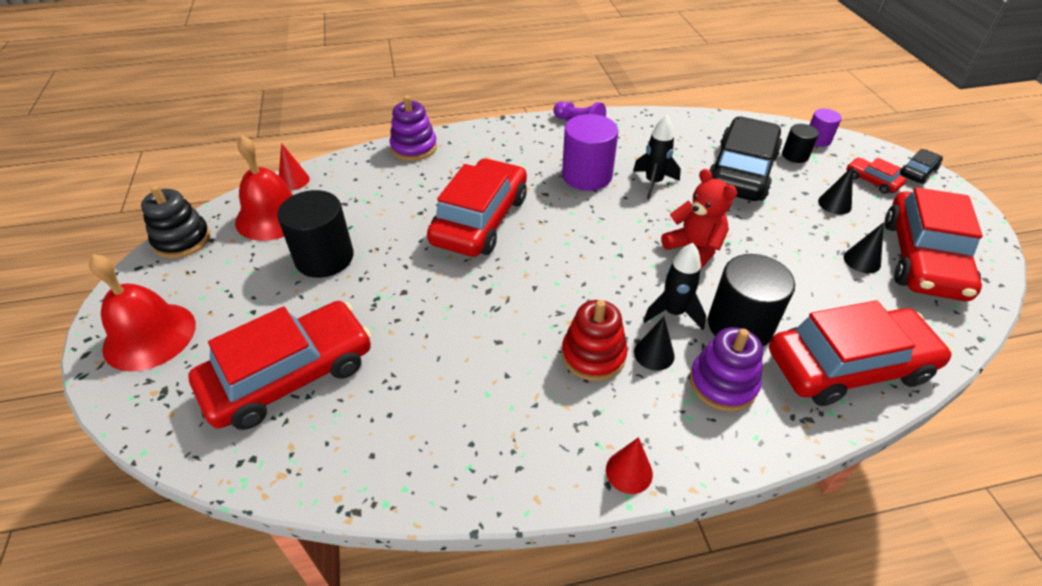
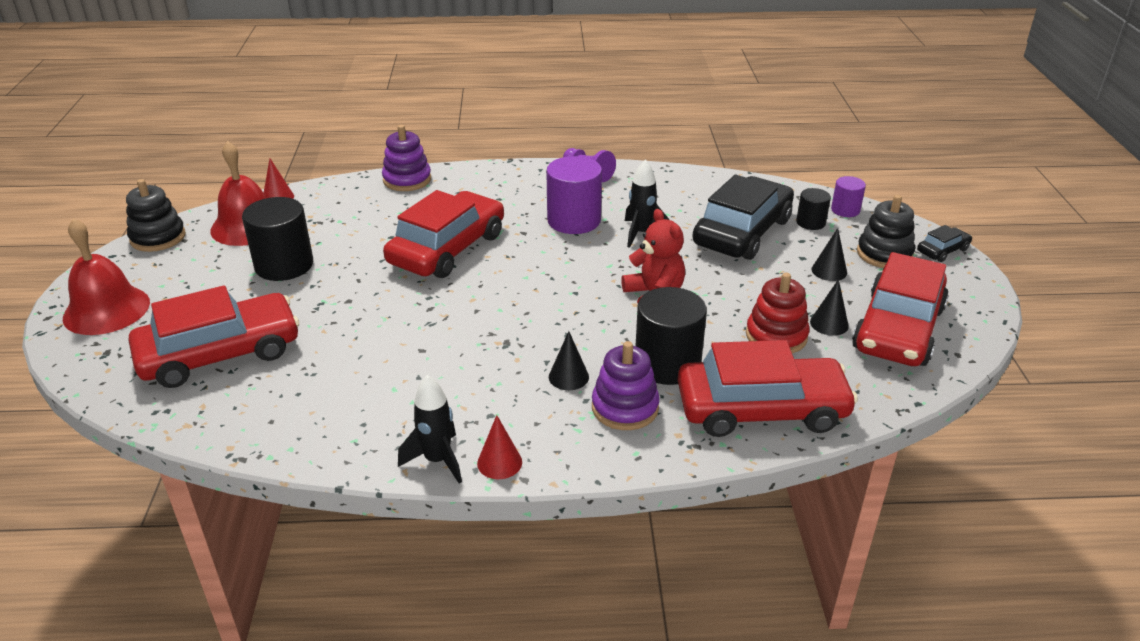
camera: 10 degrees right, 10 degrees down
(593, 355) = (508, 371): red stacking toy -> red stacking toy (776, 336)
(673, 313) = (605, 346): black rocket -> black rocket (437, 460)
(872, 181) = (884, 254): red car -> black stacking toy

